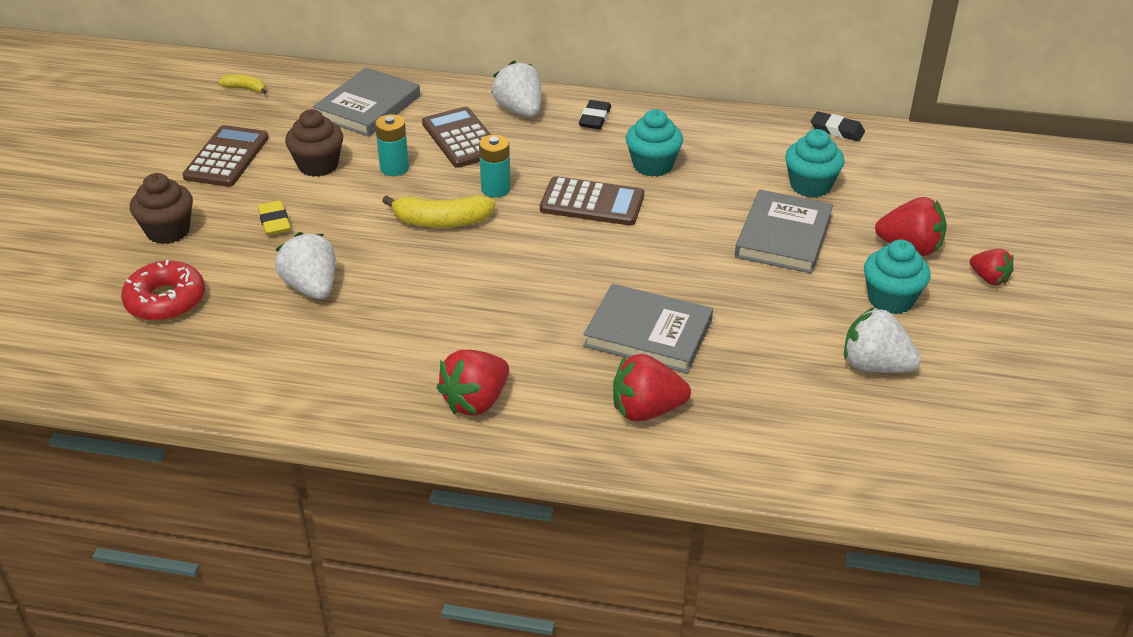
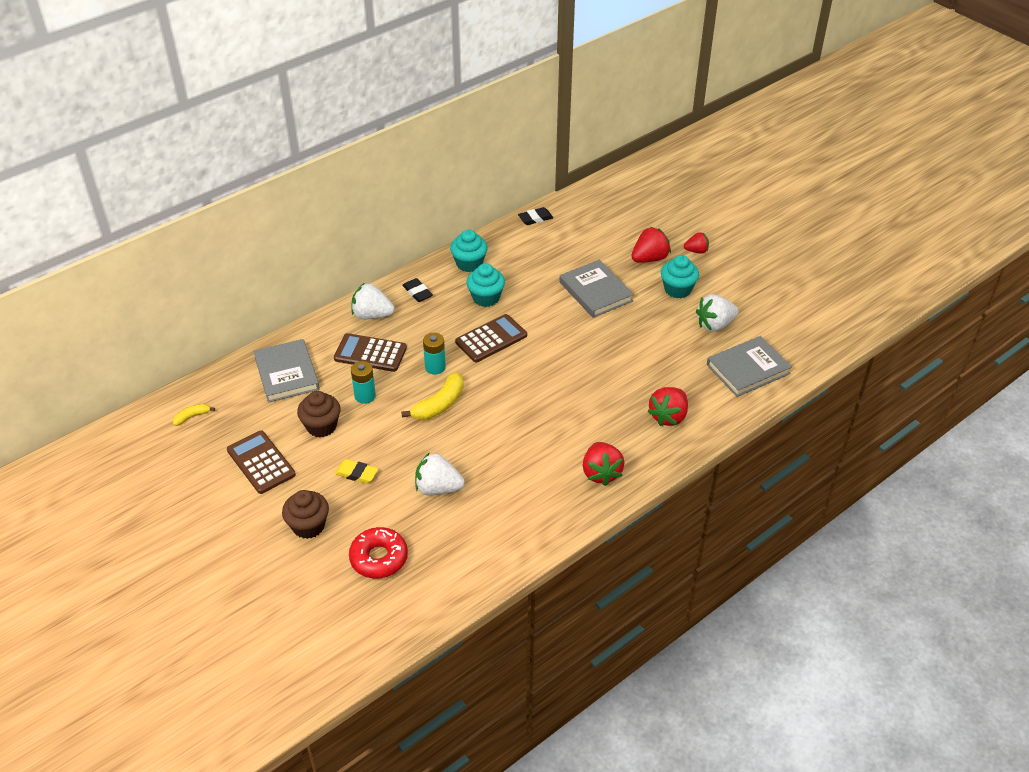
camera: 50 degrees left, 5 degrees up
(648, 333) = (615, 382): grey book -> grey book (748, 369)
(810, 186) = (568, 257): turquoise cupcake -> turquoise cupcake (469, 264)

